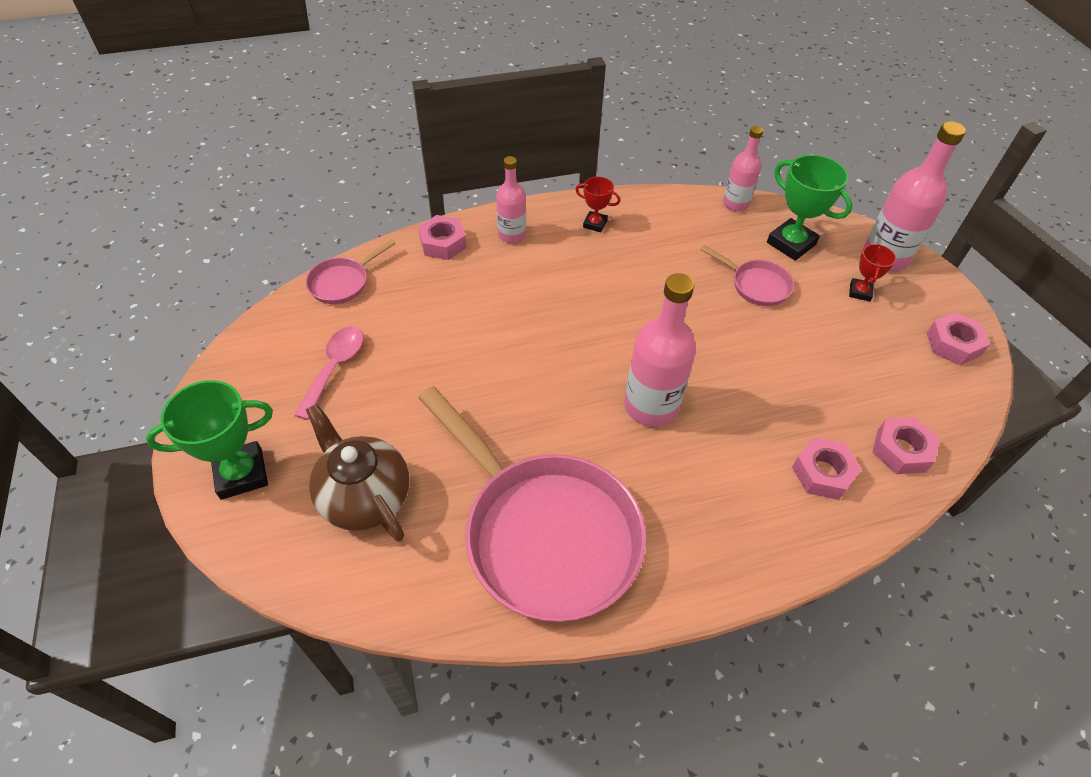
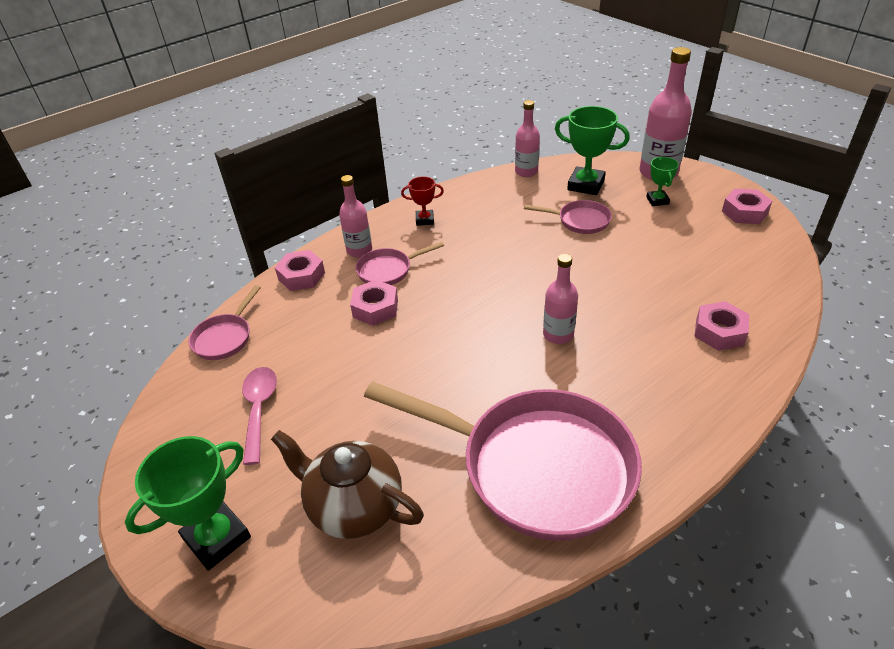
camera: 20 degrees left, 10 degrees down
(526, 268) = (388, 270): none -> pink pan
(651, 406) = (558, 334): pink bottle -> pink bottle, size x0.61
(860, 292) = (657, 200): red trophy -> green trophy
(901, 450) = (761, 294): pink nut -> pink nut (375, 308)

